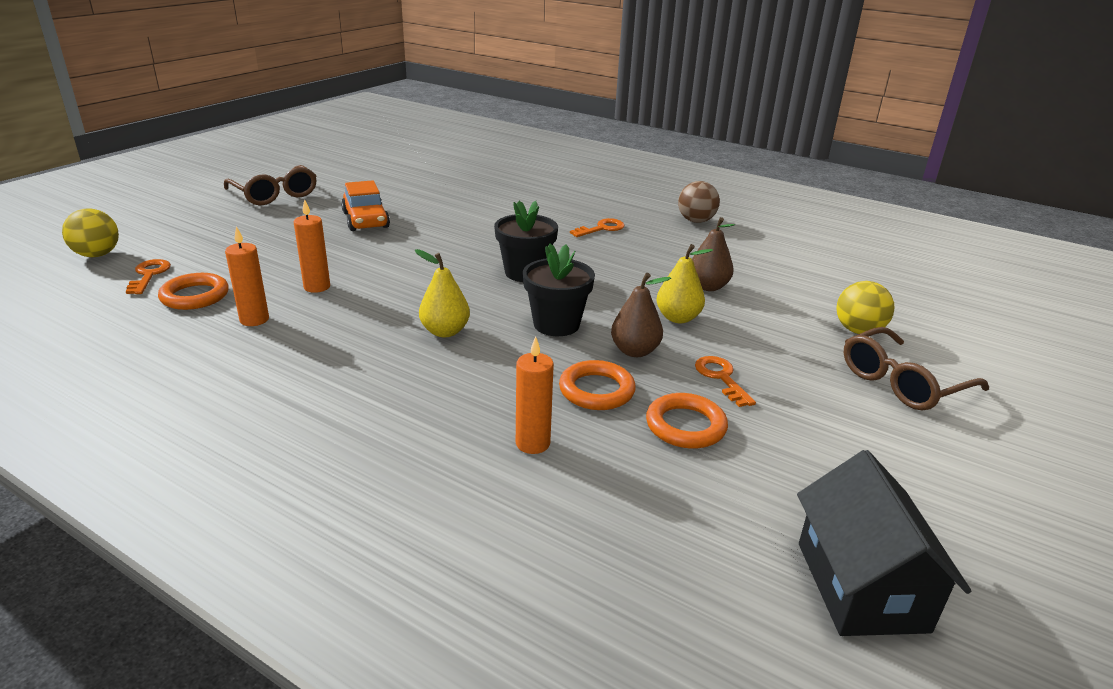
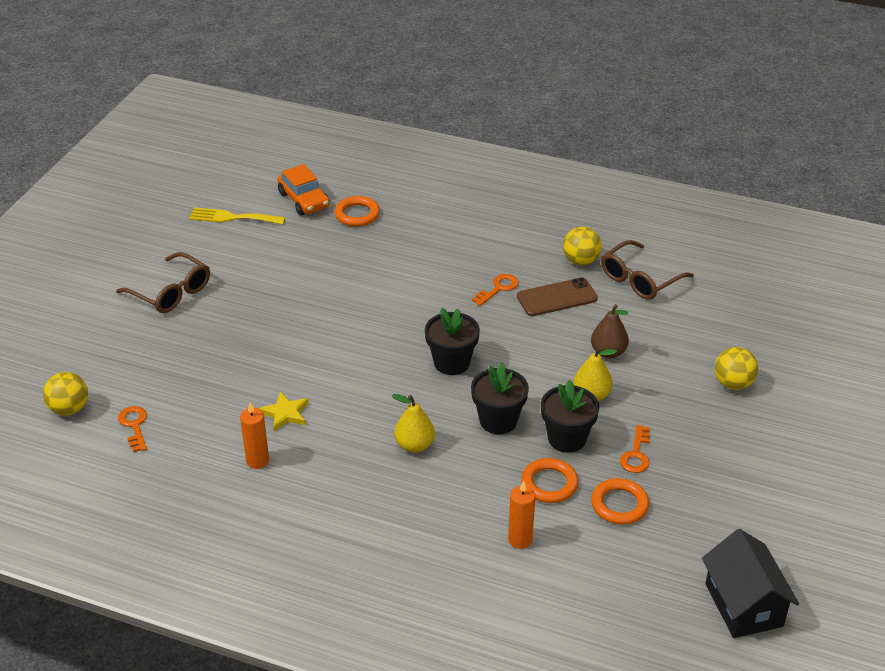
camera: 10 degrees left, 10 degrees up
(195, 296) = (191, 443): orange ring -> orange ring (357, 214)
(317, 287) = (285, 413): orange candle -> yellow star
(366, 220) = (279, 316): orange car -> orange car (304, 200)
(370, 161) = (232, 217): none -> yellow fork
(635, 351) = (567, 438): brown pear -> black flower pot
(662, 241) = (557, 297): none -> brown phone
(696, 221) = (580, 261): brown ball -> yellow ball
(721, 378) = (636, 454): orange key -> orange key turned 135 degrees counterclockwise
(902, 382) = (766, 434): brown glasses -> brown glasses (640, 279)

